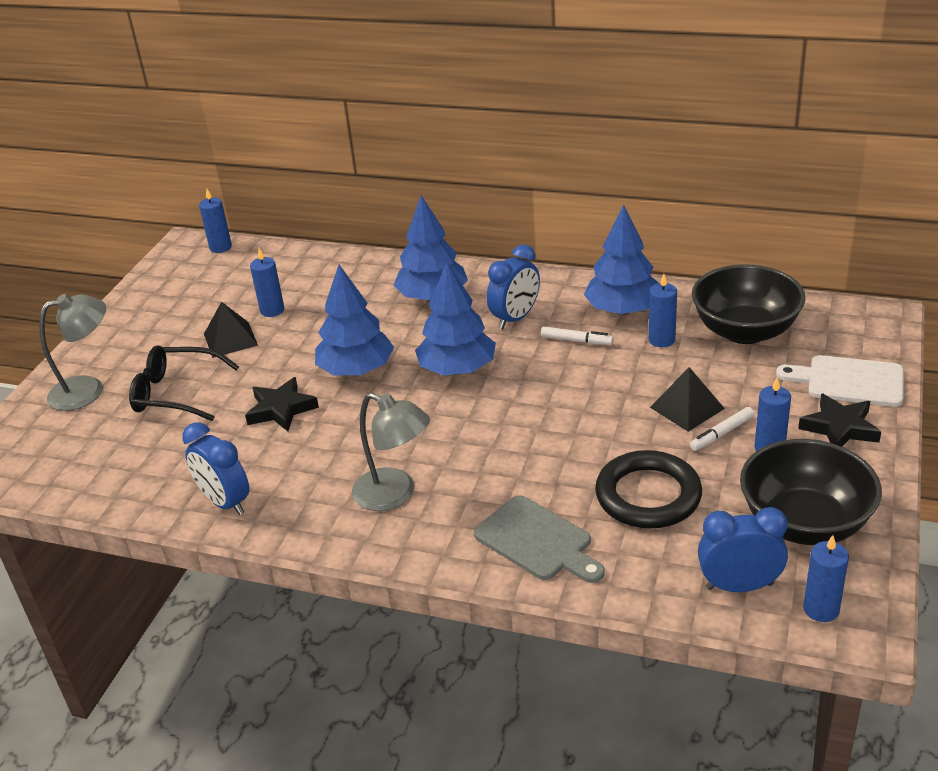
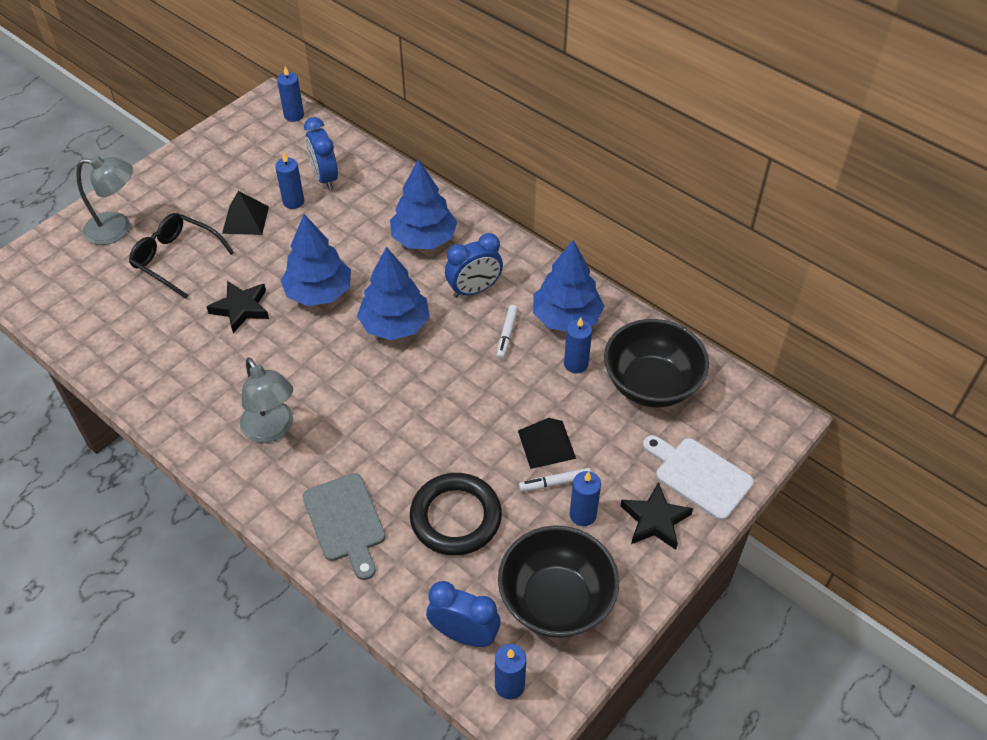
camera: 20 degrees right, 15 degrees up
(225, 502) = (151, 382): blue clock -> blue clock (325, 178)
(576, 341) = (507, 335): white marker -> white marker turned 60 degrees clockwise

